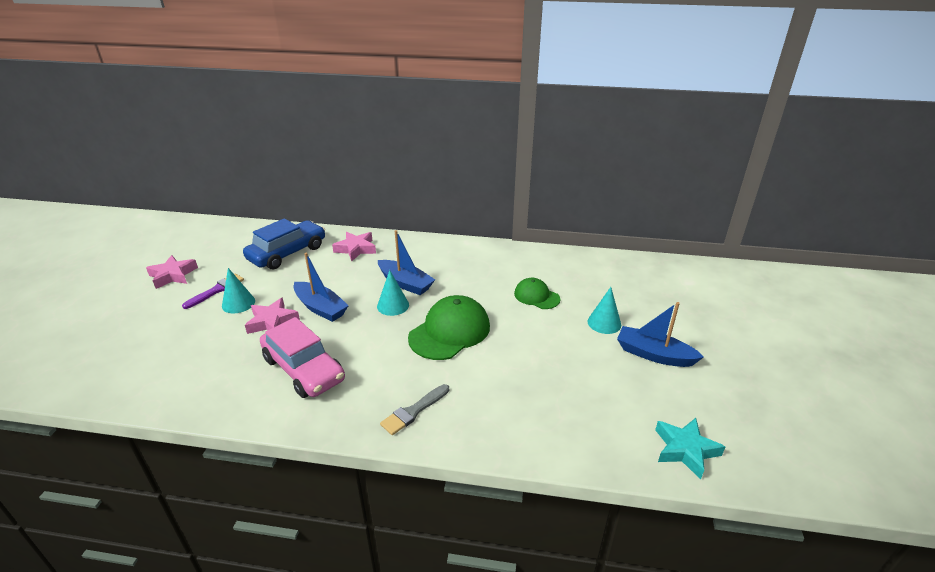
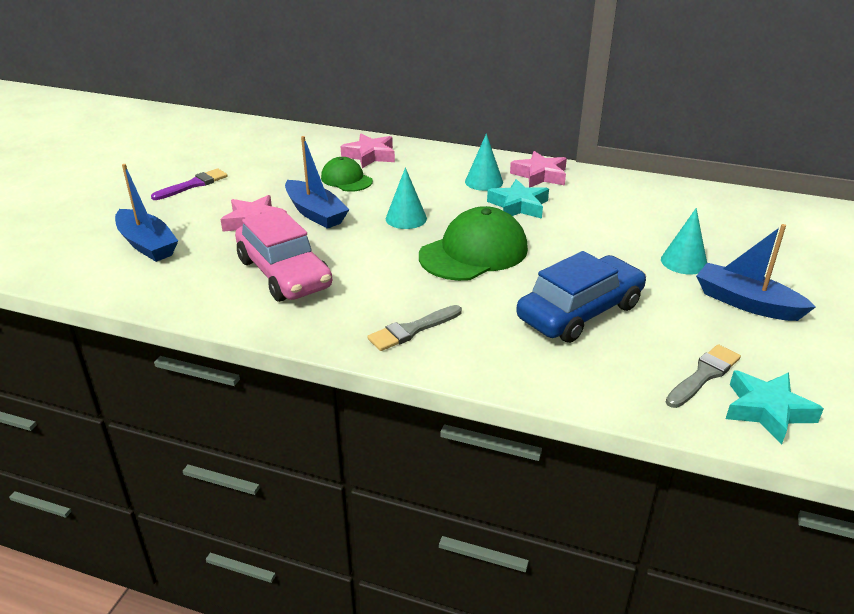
camera: 10 degrees right, 0 degrees up
(173, 275) = (145, 165): pink star -> pink star (540, 175)
(238, 303) = (217, 200): turquoise cone -> turquoise cone (484, 182)
(287, 253) = (284, 153): blue car -> blue car (580, 312)
(405, 283) = (426, 197): blue boat -> blue boat (147, 244)
(476, 285) = (518, 206): none -> turquoise star
(536, 296) = (597, 225): green cap -> green cap (346, 179)
(635, 424) = (703, 375): none -> grey brush

